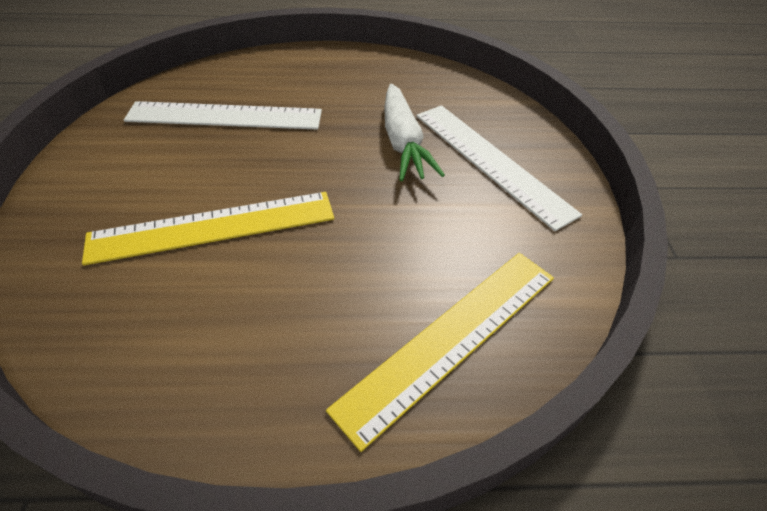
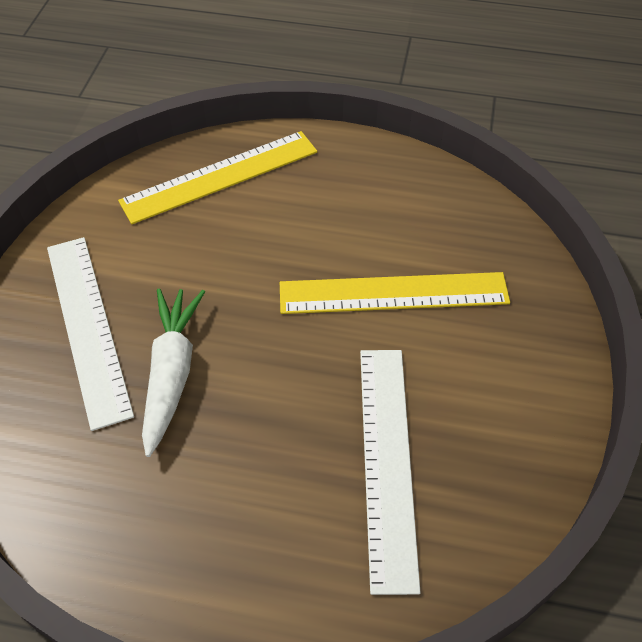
camera: 165 degrees left, 5 degrees up
(225, 116) = (388, 461): white ruler -> white ruler turned 75 degrees clockwise

